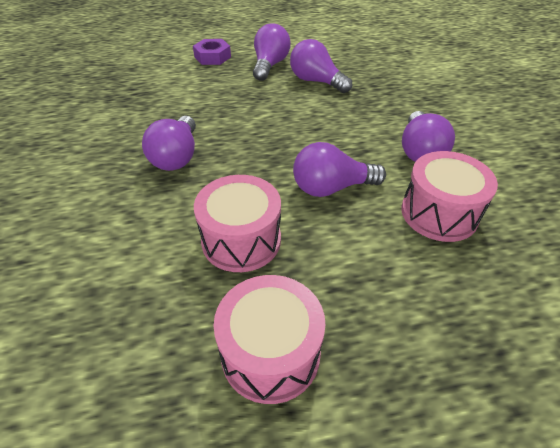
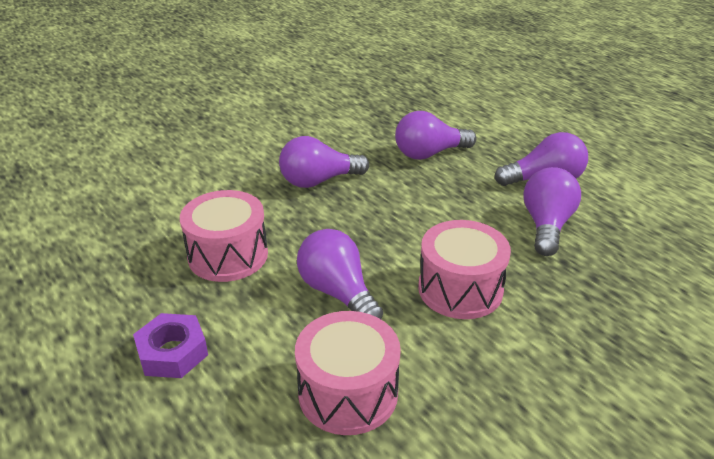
camera: 65 degrees right, 10 degrees down
(212, 57) = (516, 138): purple nut -> purple nut (172, 352)
(270, 353) = (110, 310): pink drum -> pink drum (460, 289)
(420, 151) = (466, 354): purple light bulb -> purple light bulb (429, 154)

